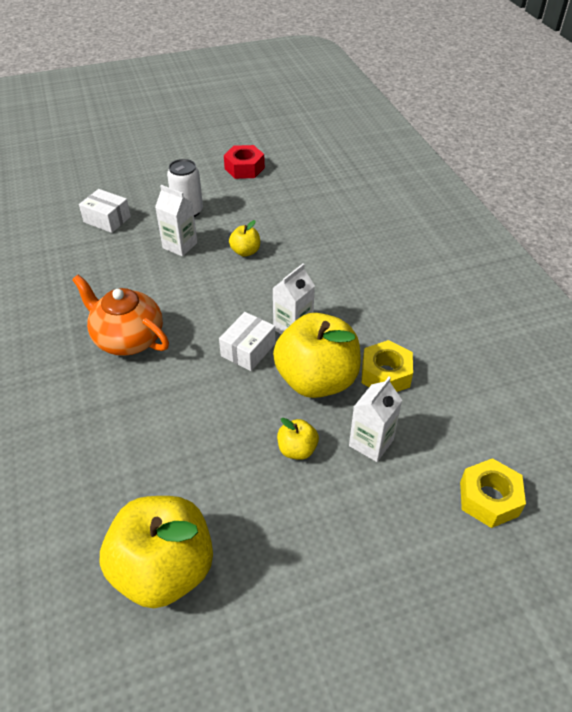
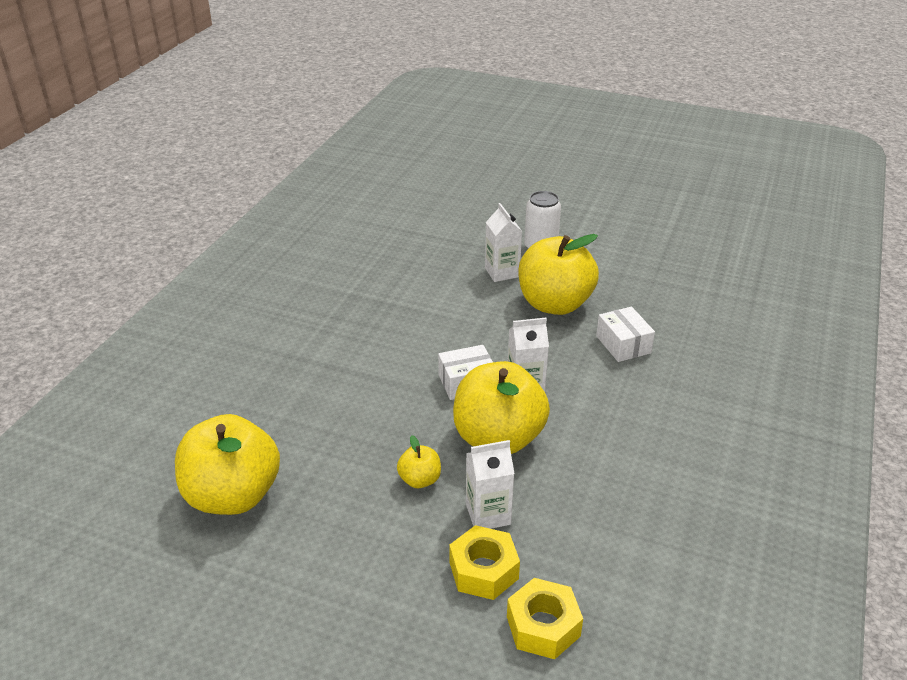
camera: 40 degrees right, 10 degrees down
(107, 219) = (464, 224): white box -> white box (623, 344)
(128, 338) = (381, 323): orange teapot -> none
(244, 168) = (636, 233): red nut -> none
(245, 251) = (554, 304): yellow apple -> yellow apple, size x2.25
(385, 374) = (567, 470): yellow nut -> yellow nut (483, 570)

